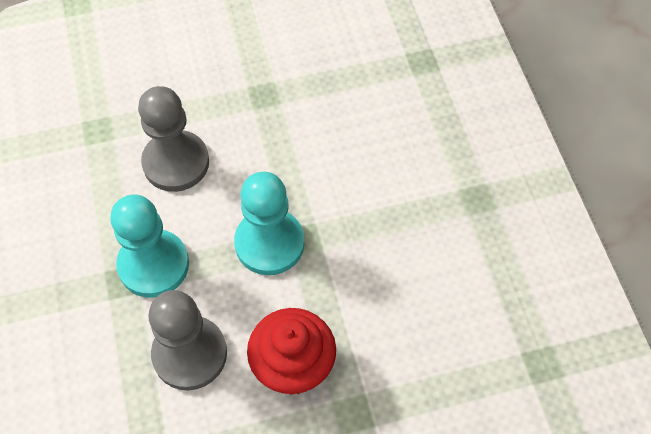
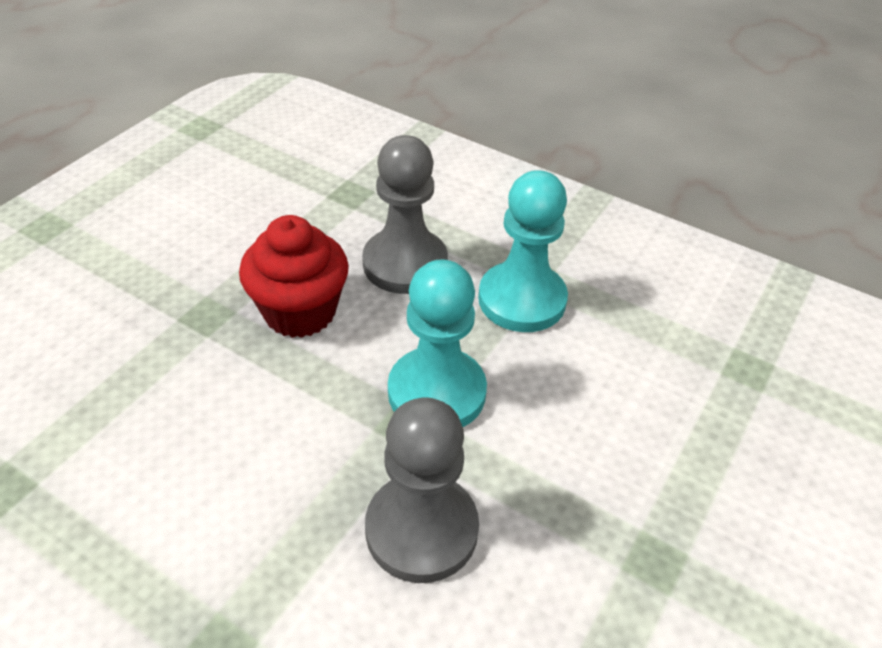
camera: 135 degrees right, 15 degrees down
(176, 163) = (631, 397): grey pawn -> grey pawn (421, 529)

